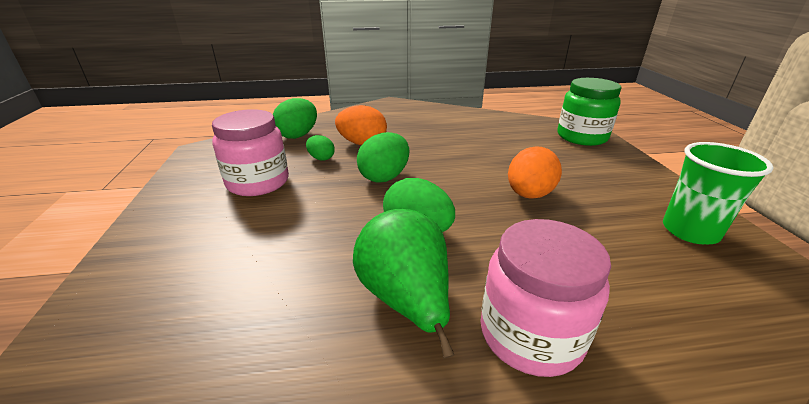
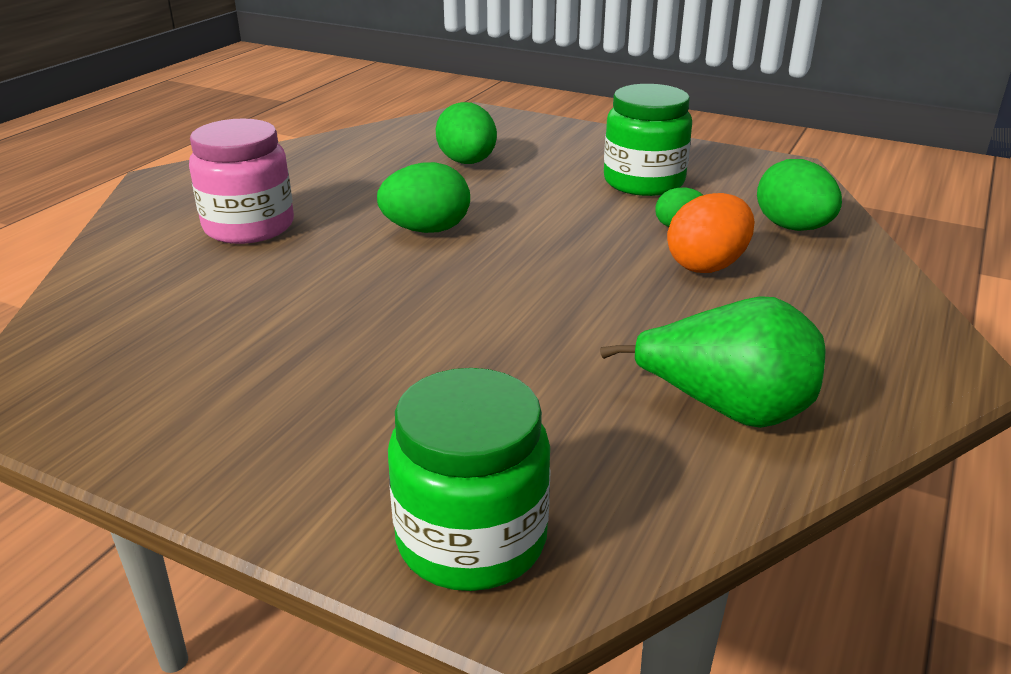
camera: 125 degrees right, 0 degrees up
(258, 182) = (643, 182): pink jar -> green jar
(384, 177) = (568, 249): green egg -> green egg (467, 162)
(406, 299) = (355, 199): green pear -> green pear (726, 409)
(529, 195) = (385, 325): orange egg -> none
(690, 231) = (142, 392): green cup -> none

